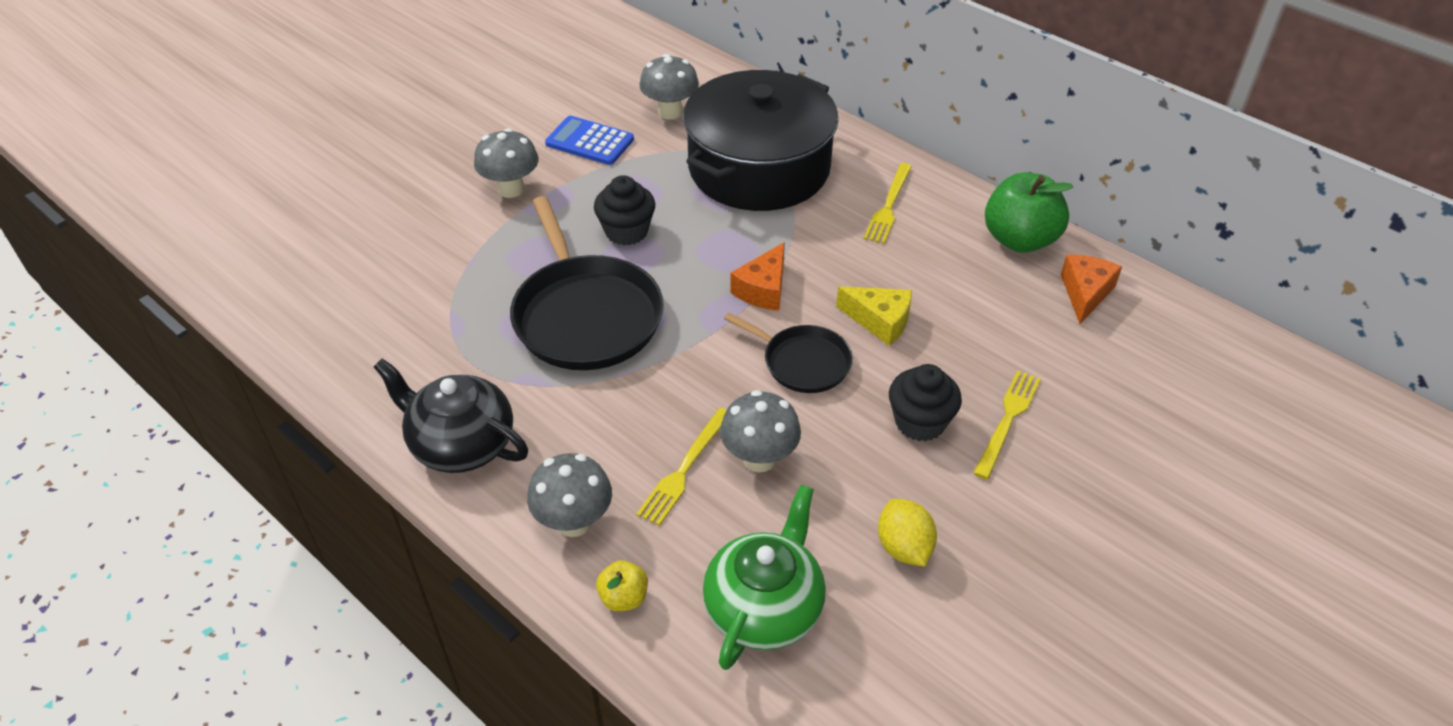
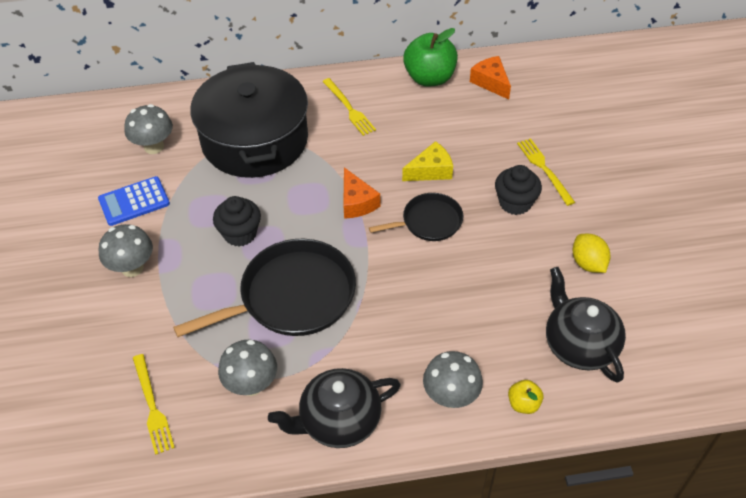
camera: 50 degrees left, 5 degrees up
(586, 315) = (292, 296): black pan -> black pan turned 45 degrees counterclockwise
(685, 468) = (457, 321): yellow fork -> yellow fork (152, 406)
(759, 459) = (480, 284): grey mushroom -> grey mushroom (251, 385)
(765, 607) = (579, 344): green teapot -> black teapot
(904, 547) = (588, 263): yellow lemon -> yellow lemon turned 45 degrees clockwise

